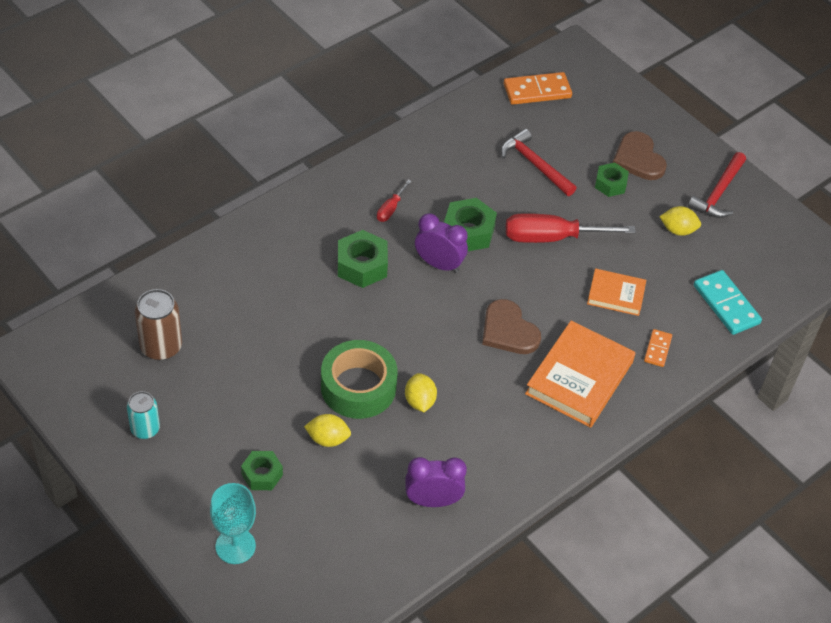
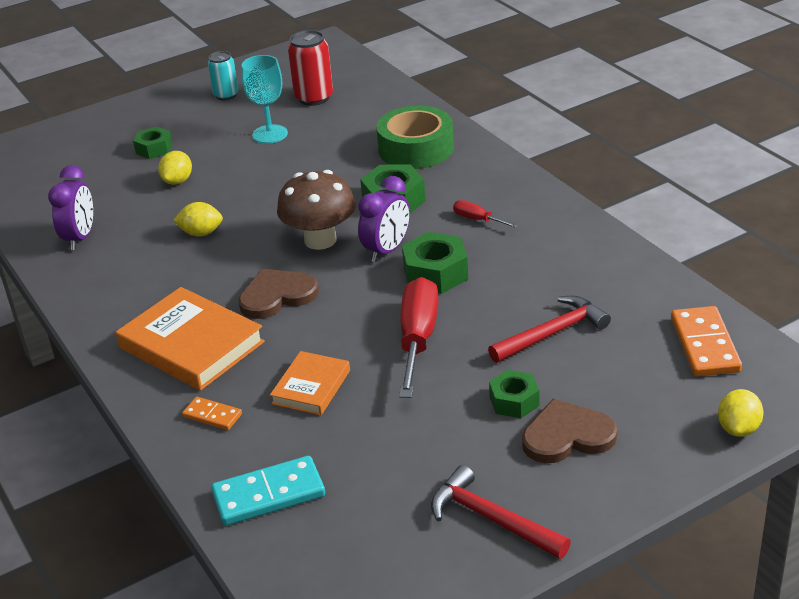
camera: 105 degrees right, 15 degrees down
(161, 347) = (314, 98): brown can -> red can
(235, 546) = (89, 138): turquoise goblet -> turquoise goblet (270, 134)
(358, 387) = (232, 197): green tape -> green tape (416, 149)
(426, 311) = (320, 240): none -> brown mushroom
(678, 230) = (418, 461): yellow lemon -> yellow lemon (738, 428)

